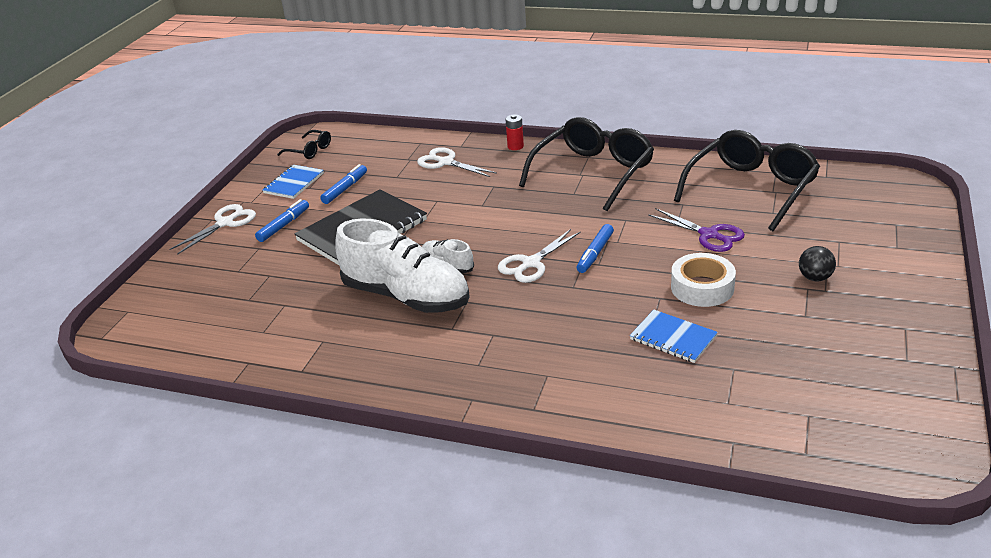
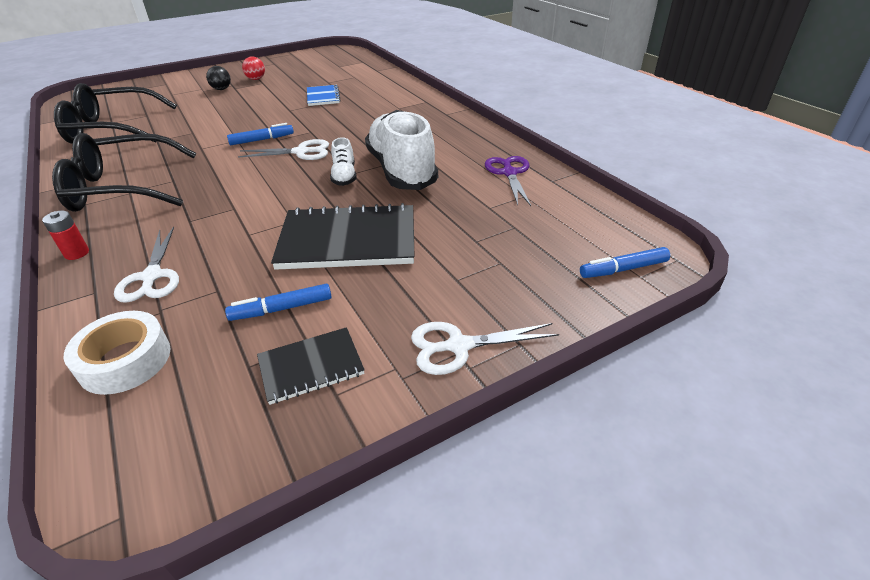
camera: 140 degrees left, 5 degrees up
(284, 225) = (402, 295): blue marker -> blue marker (623, 269)
(294, 183) = (311, 367): blue notebook -> black notebook
(309, 151) = (196, 439): black glasses -> none
(702, 287) = (265, 105): white tape -> white tape (125, 360)
(709, 235) = (197, 121): purple scissors -> purple scissors (509, 173)
(831, 316) = (256, 79): none -> red ball

